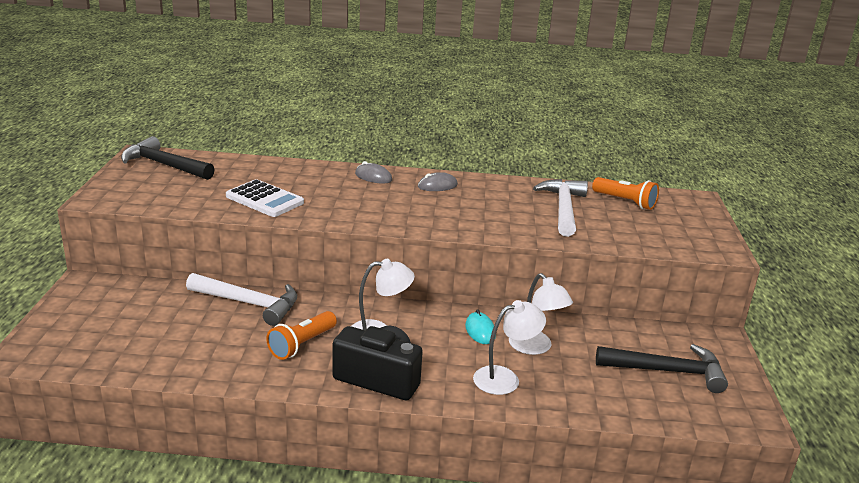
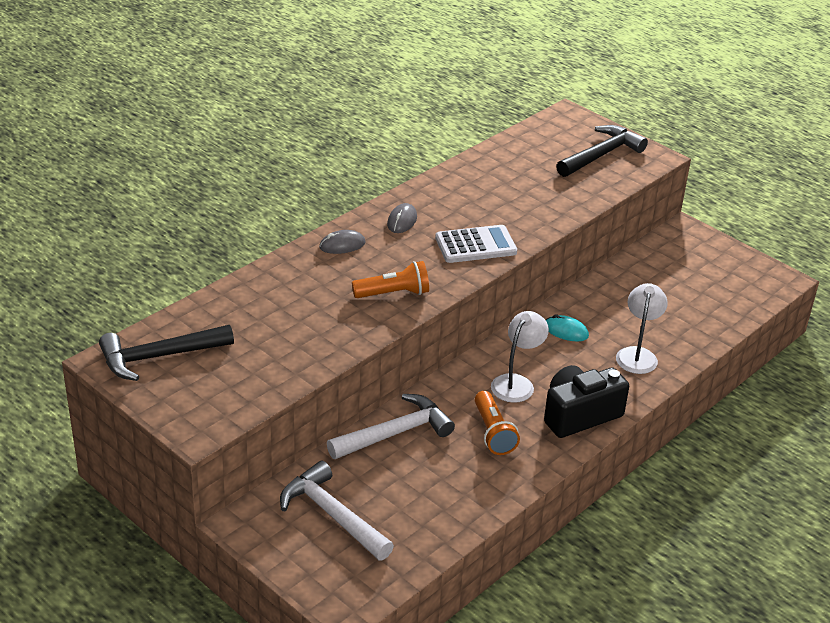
camera: 50 degrees left, 10 degrees up
(265, 199) = (320, 328): white calculator -> white calculator (475, 245)
(535, 347) = (614, 318): white lamp -> none
(563, 209) = (516, 184): white hammer -> white hammer (332, 515)
(625, 202) = (536, 149): orange flashlight -> orange flashlight (393, 293)
(667, 371) = (698, 278): black hammer -> black hammer (601, 155)

